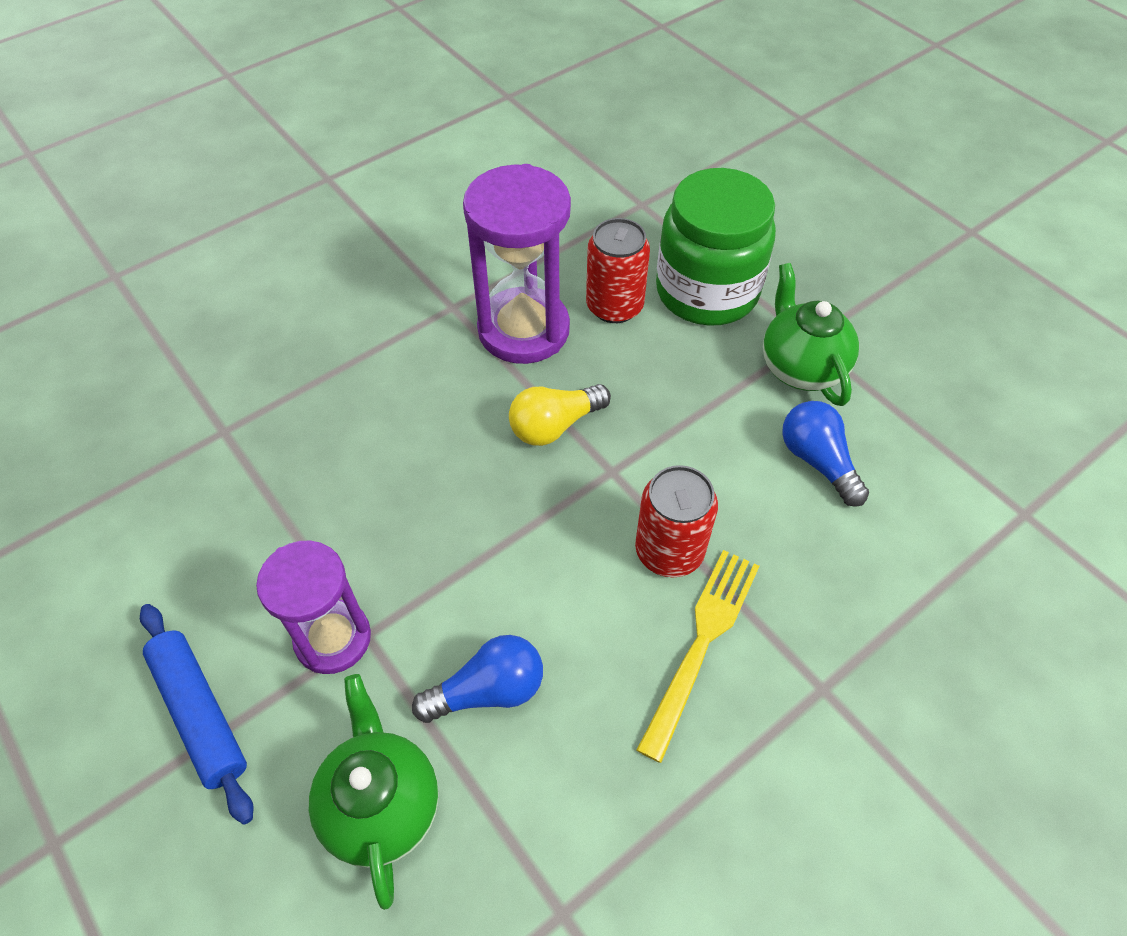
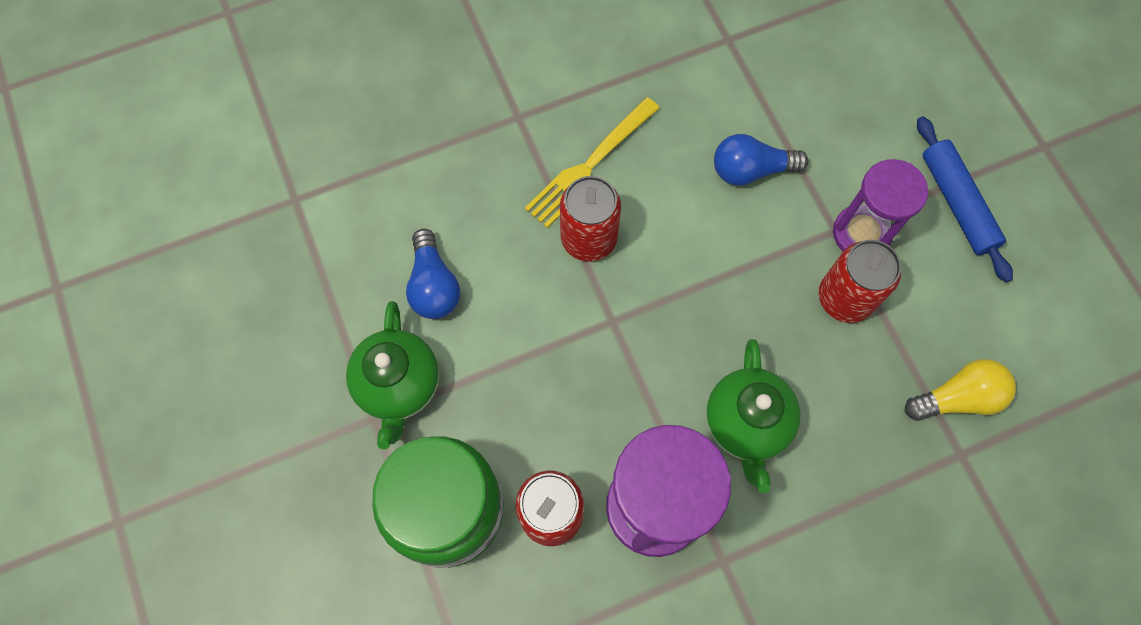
camera: 165 degrees left, 15 degrees up
(351, 555) = (845, 298): none -> red can
(382, 805) = (831, 118): green teapot -> green teapot (746, 424)
(554, 425) = (650, 380): yellow light bulb -> yellow light bulb (957, 398)

